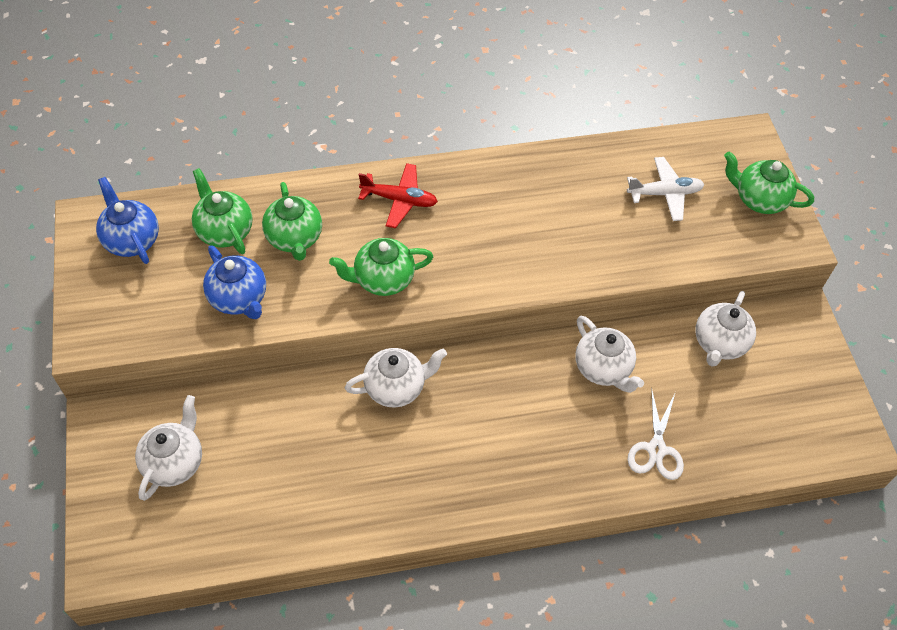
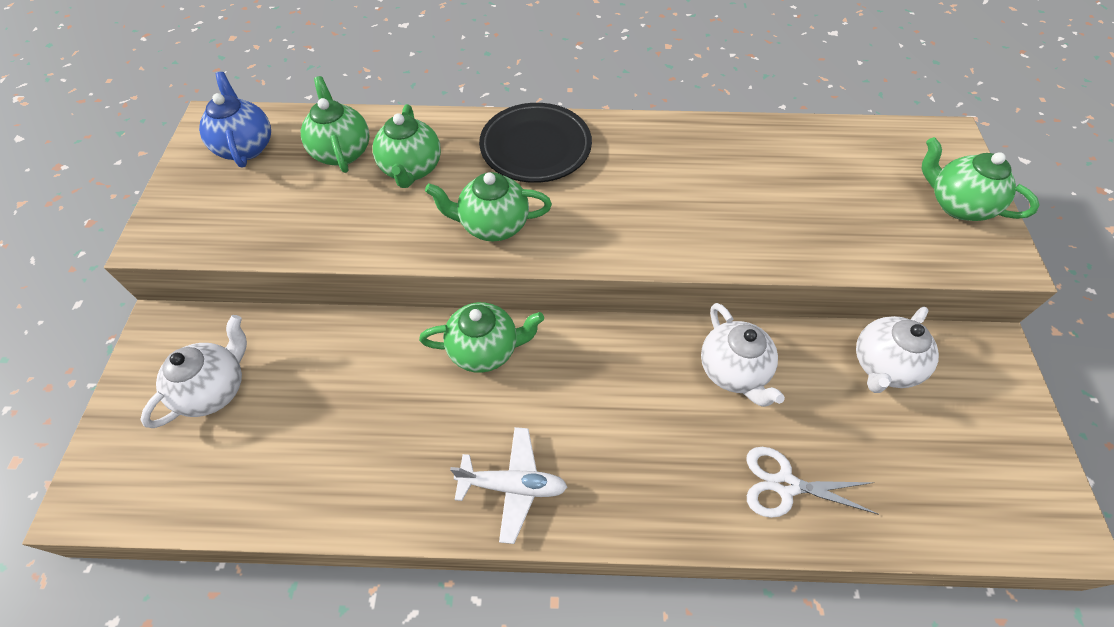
camera: 15 degrees right, 0 degrees up
(239, 298) = (330, 220): blue teapot -> none
(396, 387) = (485, 350): white teapot -> green teapot
(399, 200) = (535, 147): red plane -> black plate
(656, 449) = (785, 485): white scissors -> white scissors turned 75 degrees clockwise
(664, 193) = (840, 182): white plane -> white plane (513, 486)

